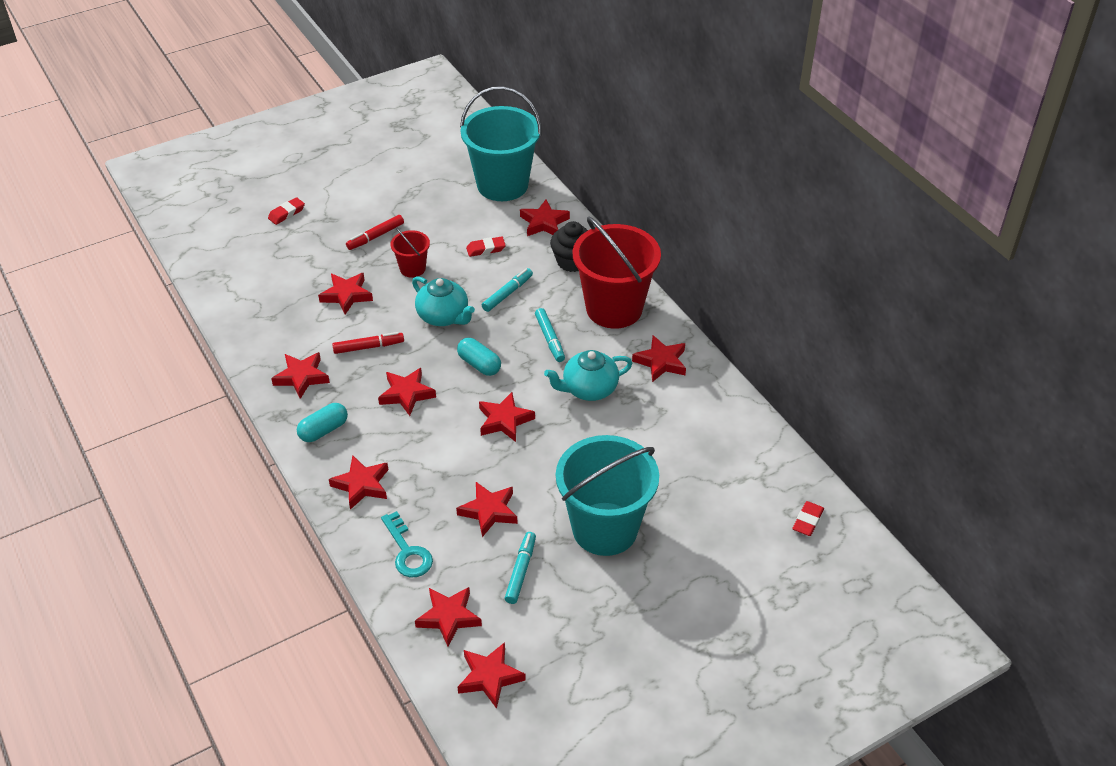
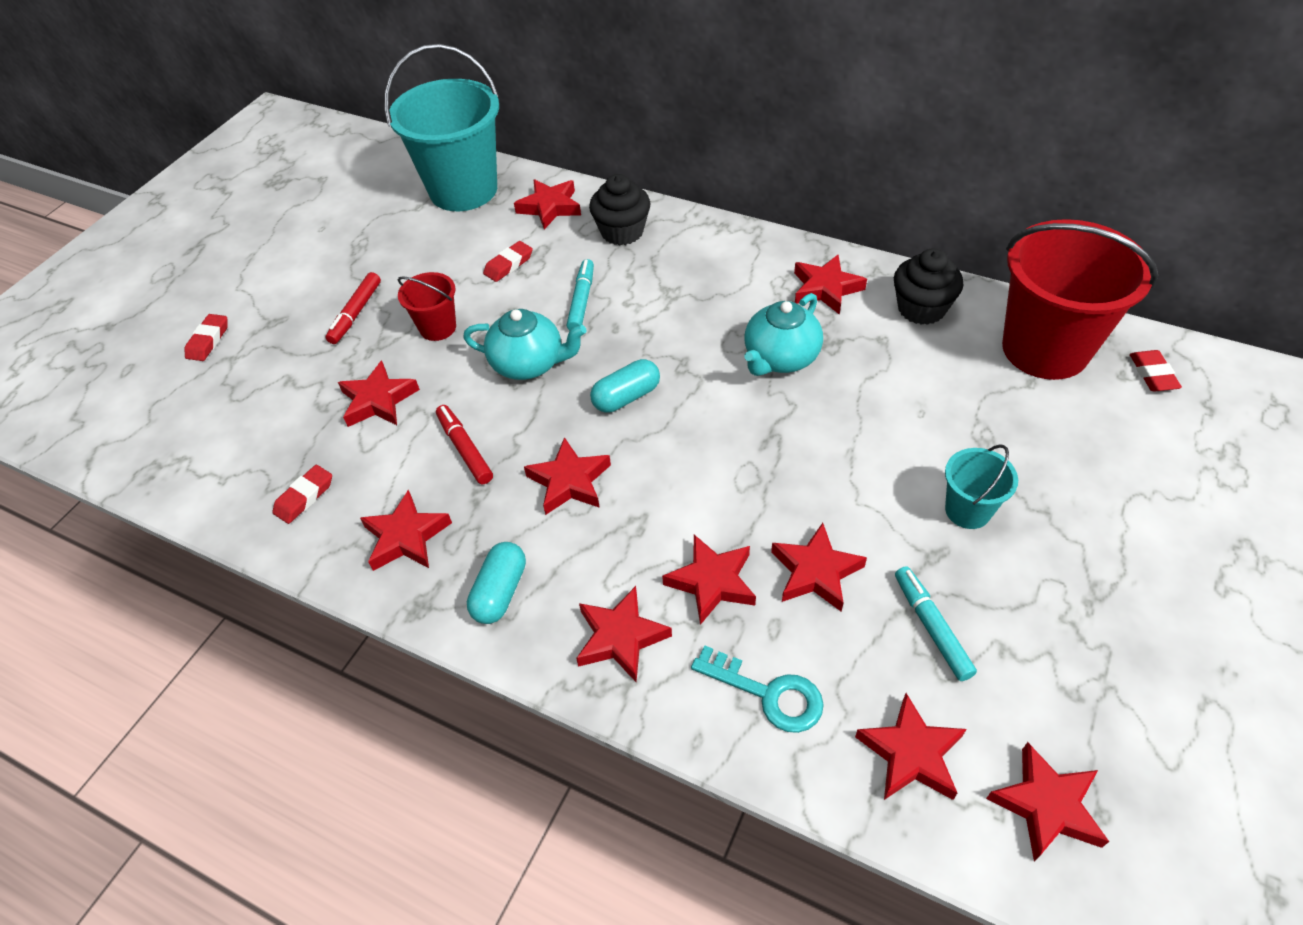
camera: 30 degrees left, 5 degrees up
(269, 329) = (304, 497): none -> red eraser
(368, 347) = (465, 449): red marker -> red marker turned 75 degrees counterclockwise
(479, 364) = (626, 397): turquoise capsule -> turquoise capsule turned 45 degrees counterclockwise
(504, 420) = (721, 447): red star -> red star (712, 582)
(550, 339) = (680, 326): turquoise marker -> none
(605, 529) = (968, 510): turquoise bucket -> turquoise bucket, size x0.47
(614, 308) = (717, 258): red bucket -> red bucket (1045, 349)
(707, 405) = (921, 308): none -> black cupcake

